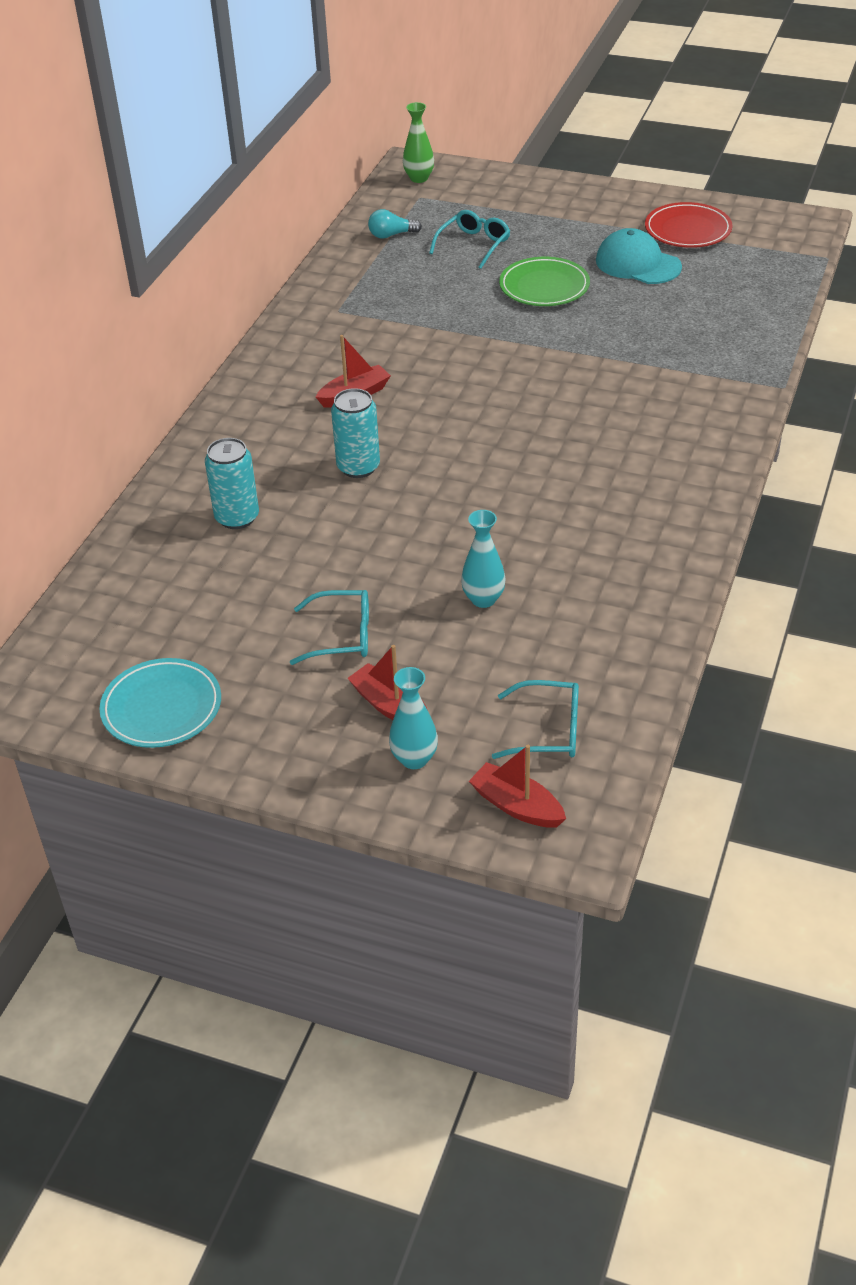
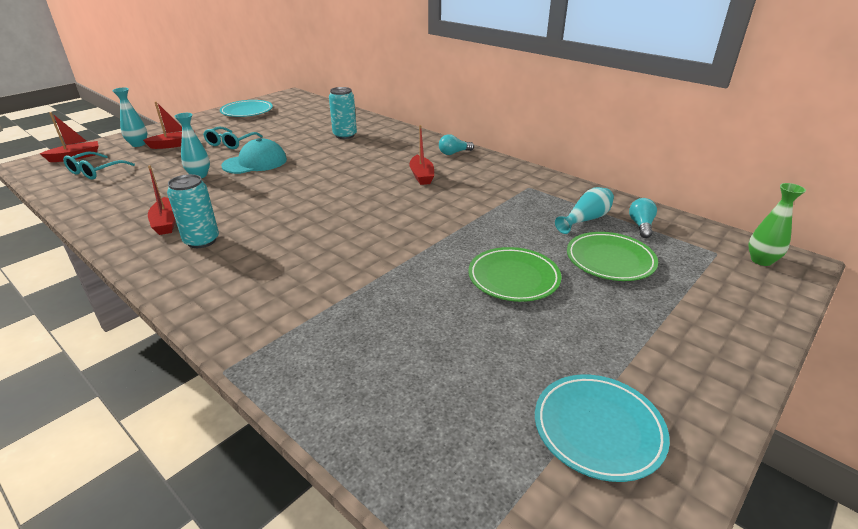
camera: 110 degrees right, 10 degrees down
(257, 389) = (454, 153): none -> turquoise light bulb
(358, 467) = (349, 165): turquoise can -> turquoise can (201, 241)
(399, 265) = (585, 219): none -> turquoise vase
(474, 245) = (610, 260): turquoise glasses -> green plate
(624, 549) = (166, 223): none -> red boat
(638, 264) = (529, 352): turquoise cap -> turquoise cap (255, 162)
(687, 230) = (598, 429): red plate -> turquoise plate

